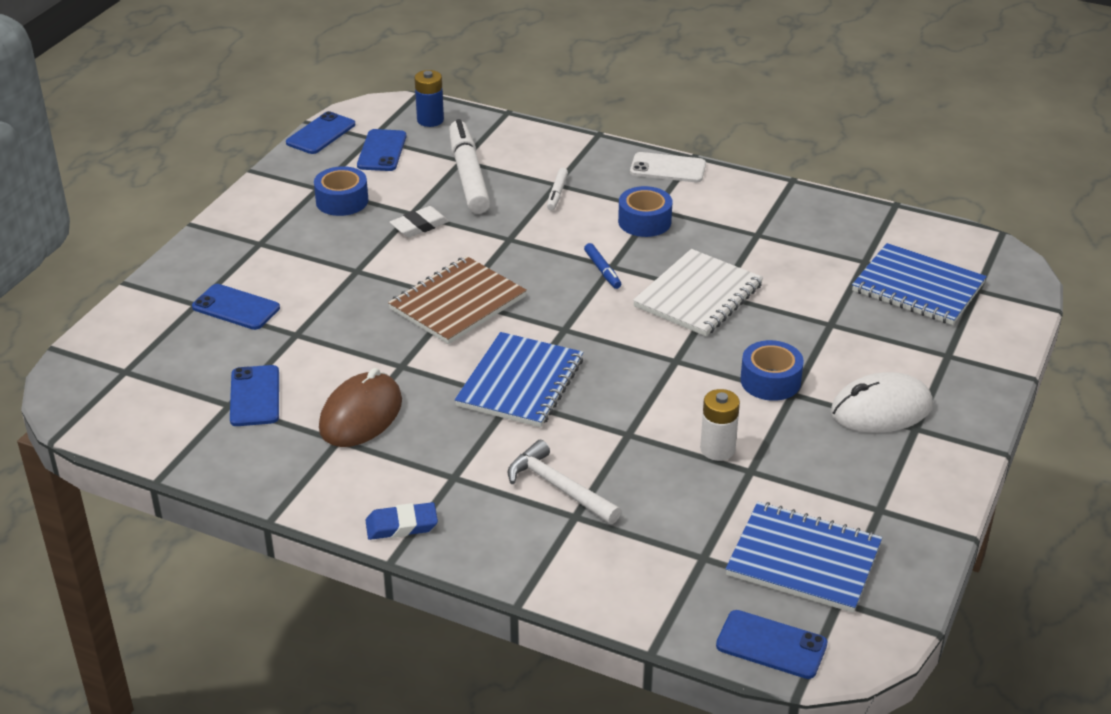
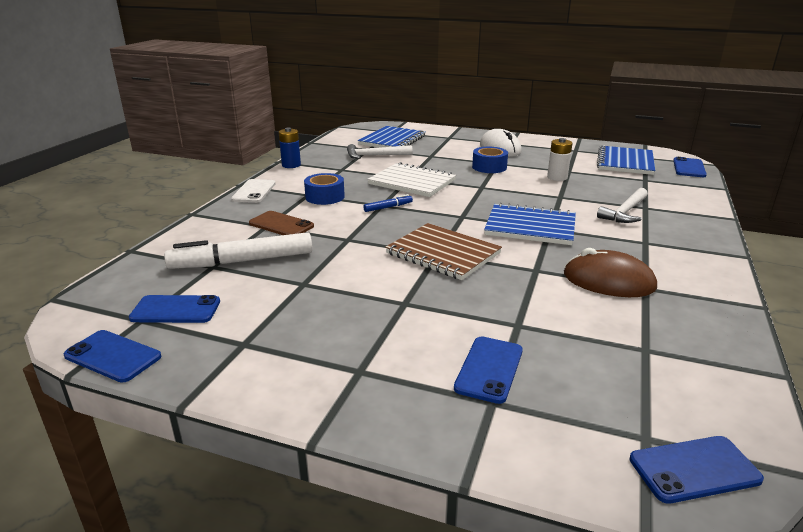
camera: 95 degrees left, 10 degrees down
(255, 396) = (623, 336): blue phone -> blue phone (694, 469)
(342, 201) = (275, 324): blue tape -> none
(401, 525) = (710, 255): blue eraser -> none
(419, 226) = (326, 278): white eraser -> none
(430, 120) = (122, 287): blue battery -> blue battery (291, 165)
(557, 193) = (281, 225): white marker -> brown phone
(825, 266) = (375, 156): none -> white hammer

